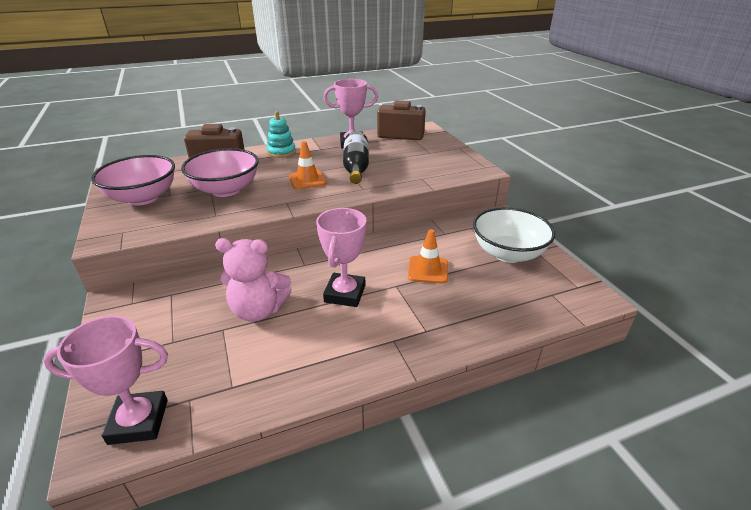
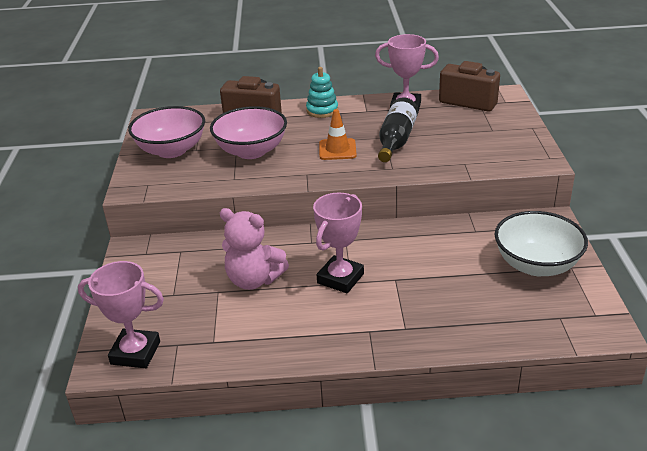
camera: 20 degrees right, 0 degrees up
(428, 270) = (436, 268): orange traffic cone -> none

